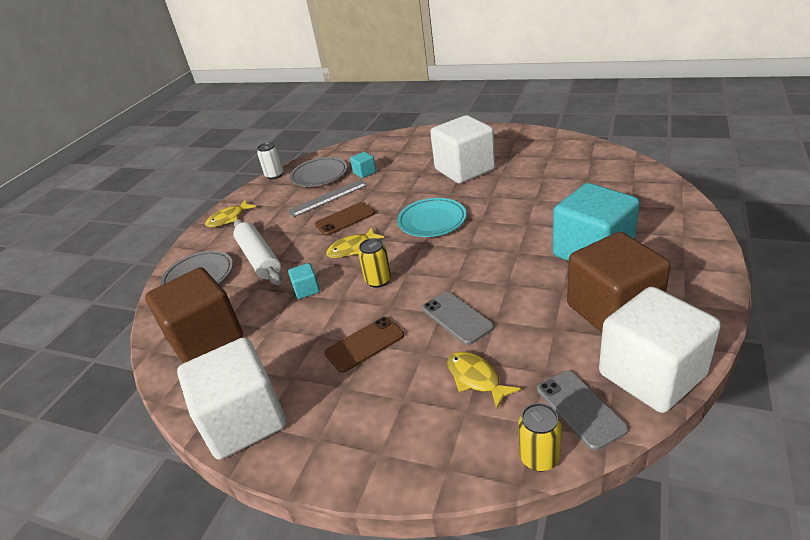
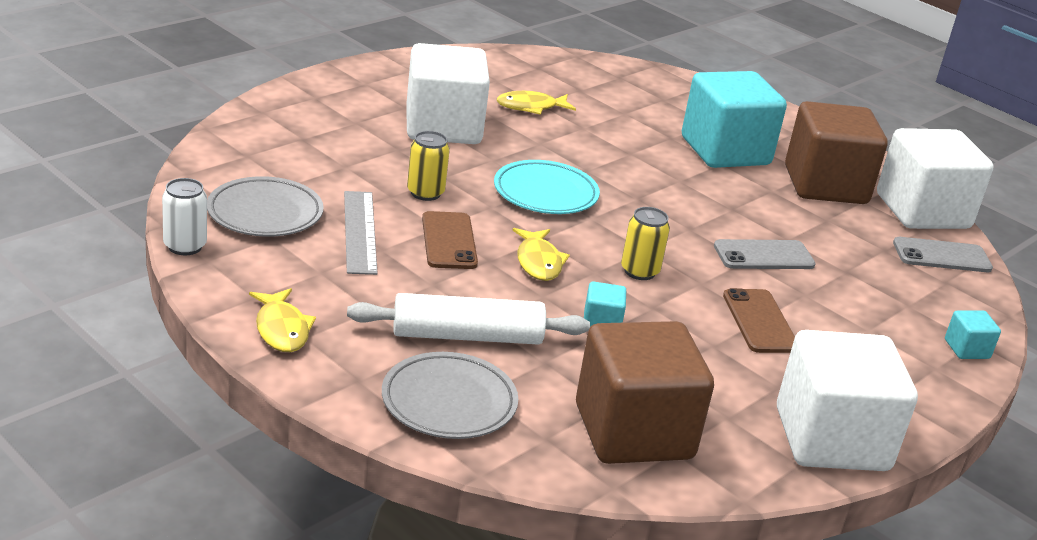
camera: 75 degrees left, 5 degrees down
(364, 172) = (325, 182): turquoise cube -> turquoise cube (966, 349)
(476, 378) = (868, 283): yellow fish -> yellow fish (531, 107)
(539, 457) = (985, 296): yellow can -> yellow can (425, 193)

